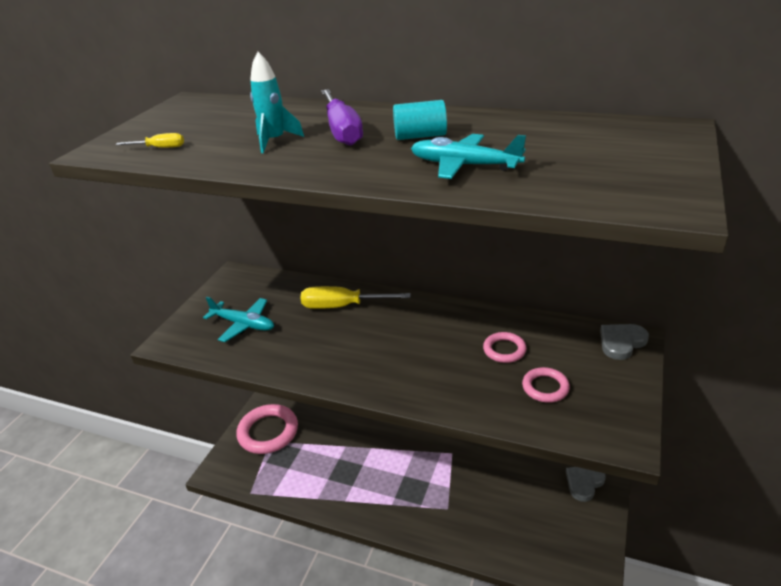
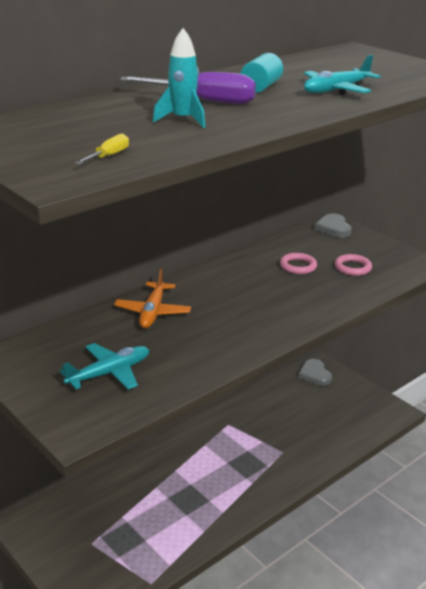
camera: 65 degrees left, 5 degrees down
(268, 432) = (76, 540): pink ring -> none
(343, 306) = (153, 312): yellow screwdriver -> orange plane

